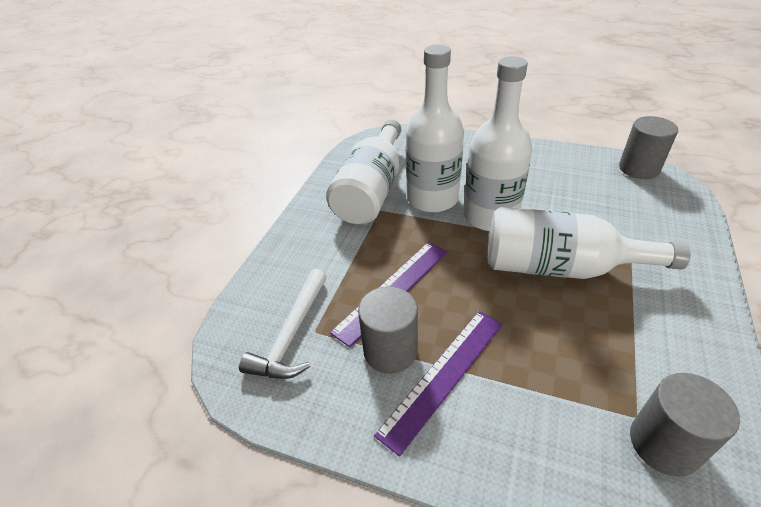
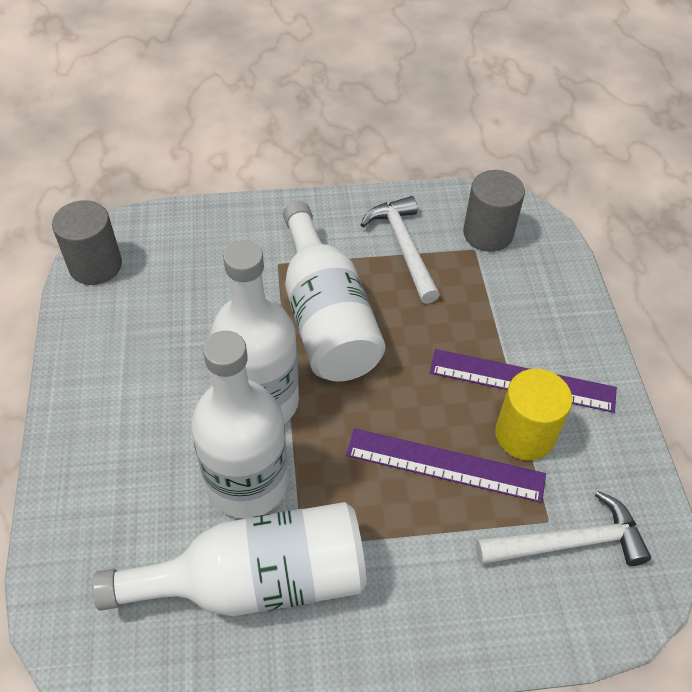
camera: 120 degrees left, 10 degrees up
(390, 350) = (524, 434): grey cylinder -> yellow cylinder
(644, 349) = (403, 247): none -> white hammer

